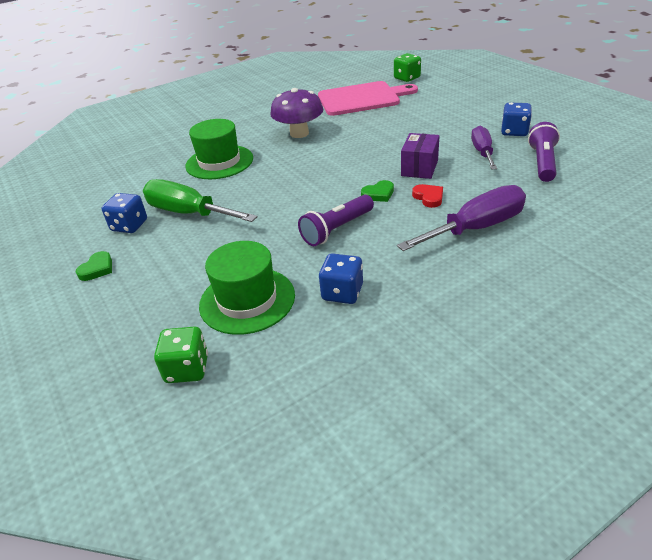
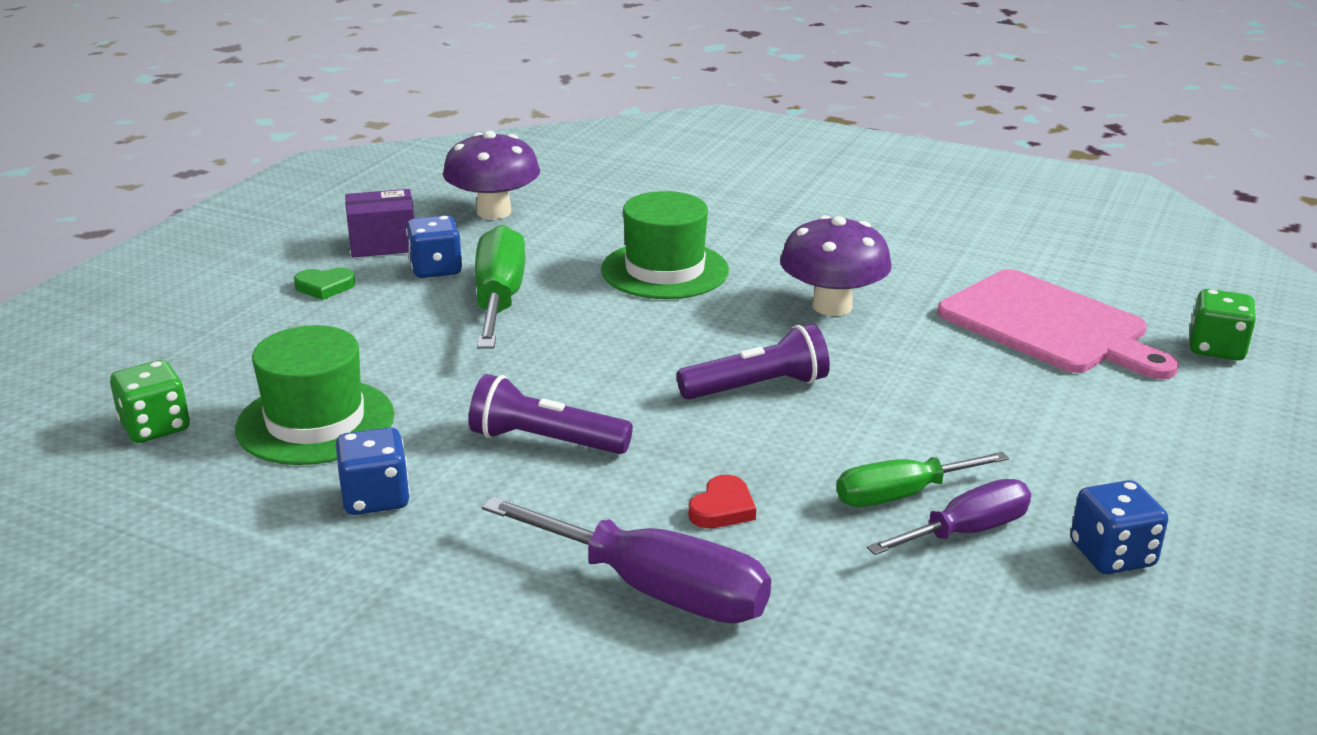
camera: 55 degrees right, 10 degrees down
(91, 194) = (494, 212): none -> purple mushroom
(378, 194) = (690, 450): green heart -> none
(419, 168) = (825, 469): purple box -> purple box (383, 244)
(450, 158) = (901, 495): none -> green screwdriver
(542, 163) = (998, 626): purple flashlight -> purple flashlight (757, 387)

